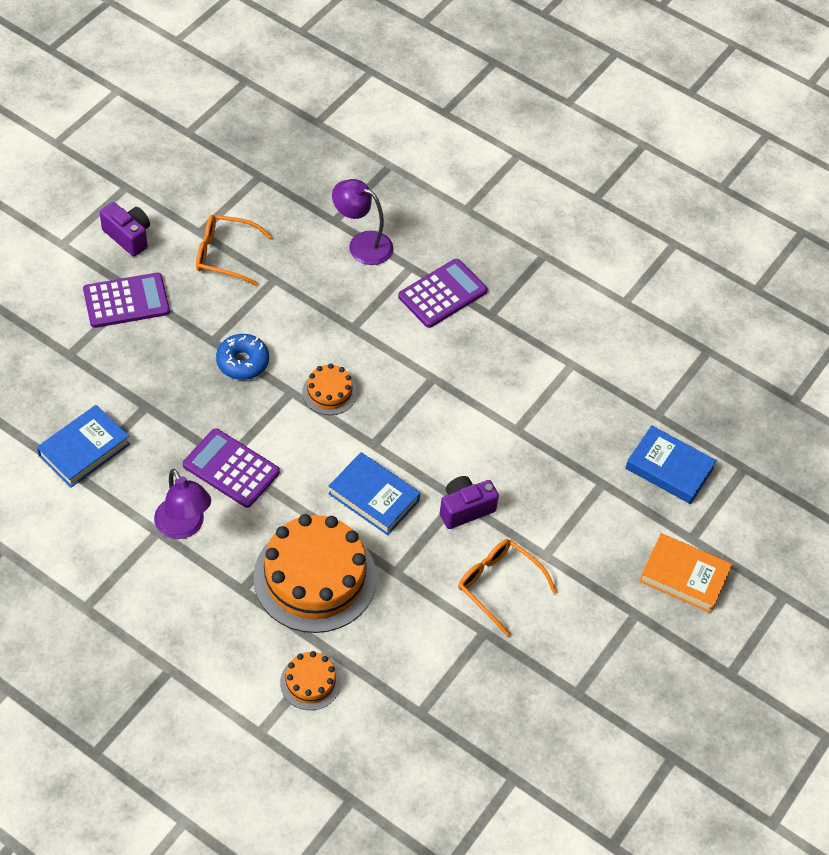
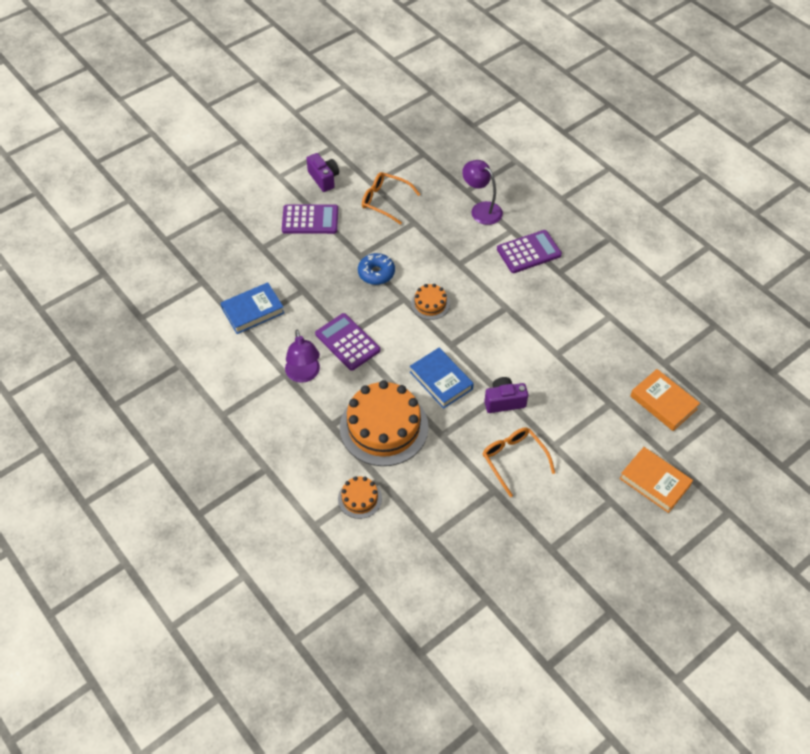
camera: 20 degrees right, 0 degrees up
(669, 468) = (663, 402): blue book -> orange book

